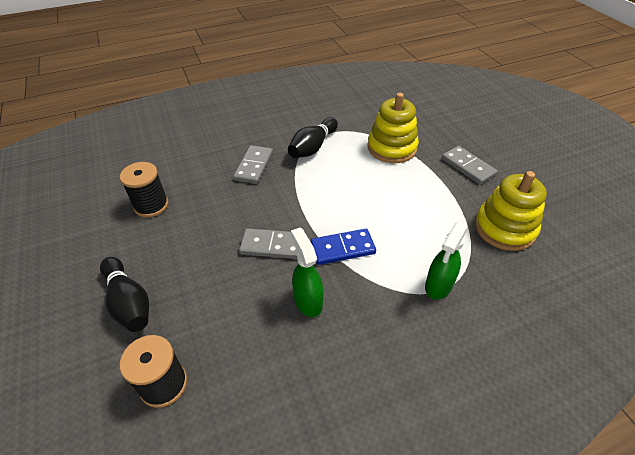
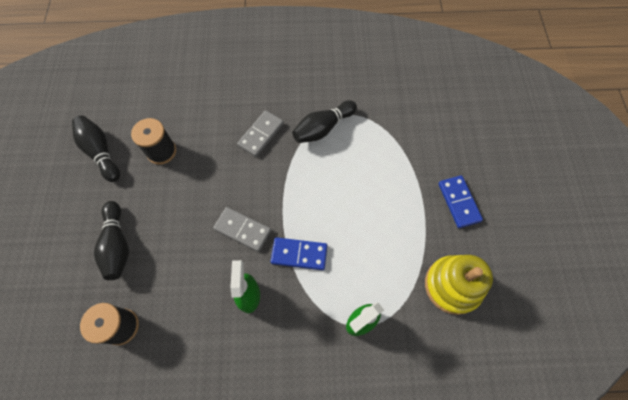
camera: 20 degrees right, 20 degrees up
(78, 224) = (101, 152): none -> black bowling pin
(392, 148) = (397, 153): yellow stacking toy -> none
(468, 167) = (458, 202): grey domino -> blue domino

